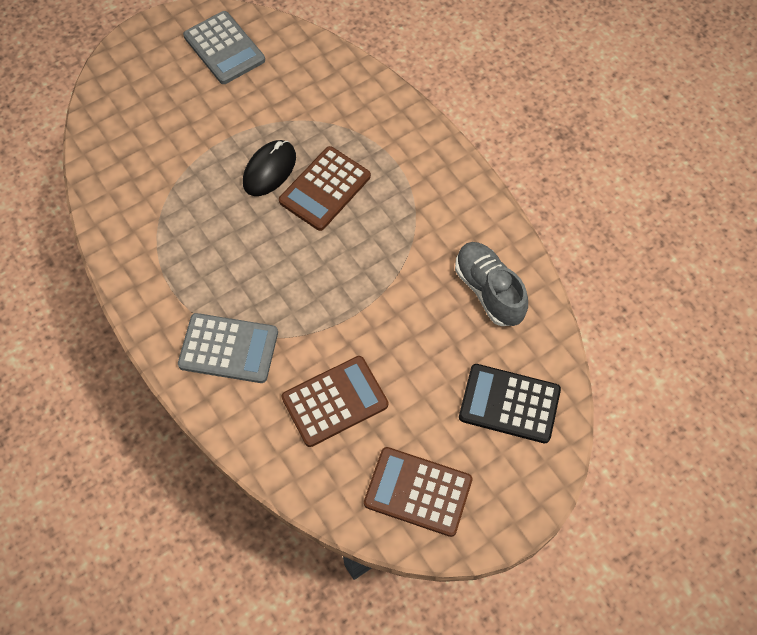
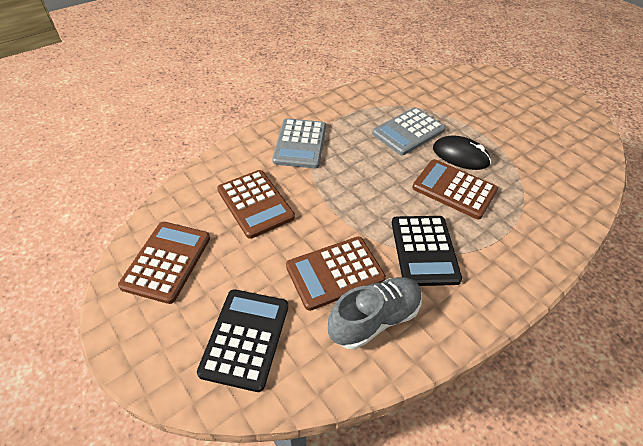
camera: 85 degrees right, 15 degrees down
(224, 48) = (564, 125): grey calculator -> grey calculator (408, 132)
(410, 234) = (424, 250): none -> black calculator
(436, 320) = (335, 273): none -> brown calculator

